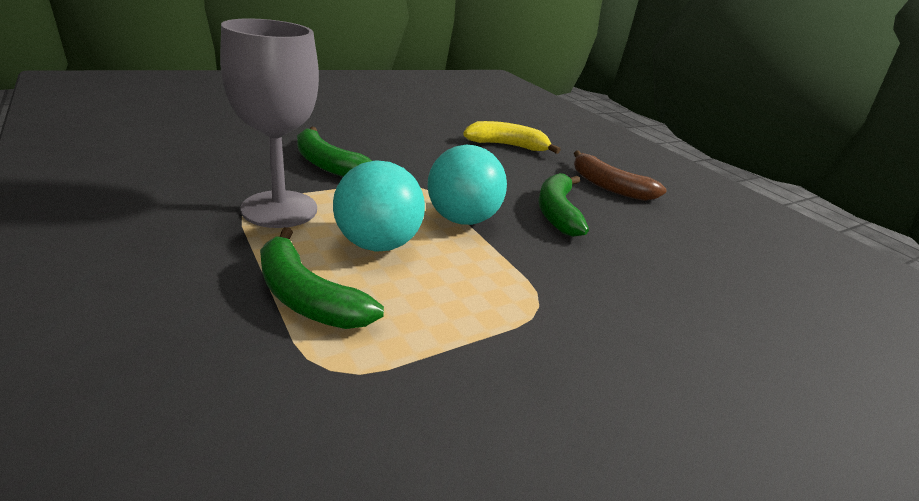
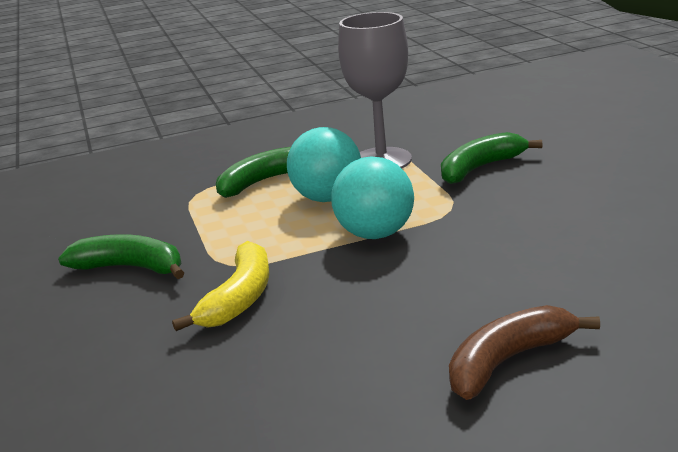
camera: 110 degrees right, 5 degrees down
(507, 146) = (633, 276): yellow banana -> yellow banana (240, 298)
(556, 212) = (403, 295): green banana -> green banana (131, 267)

